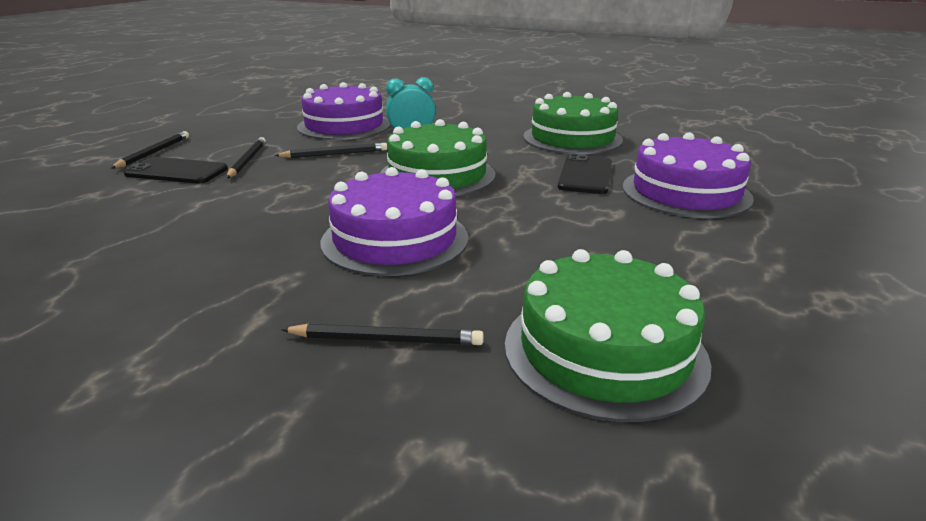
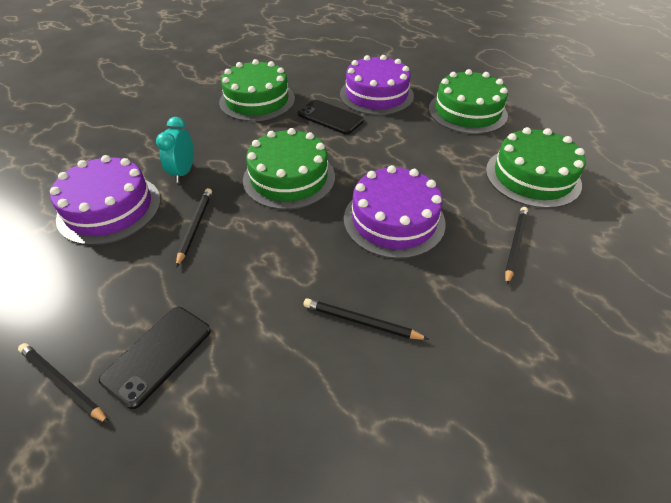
camera: 70 degrees left, 20 degrees up
(247, 160) = (165, 291): black pencil -> black pencil (361, 321)
(748, 266) = (467, 112): none -> green cake

